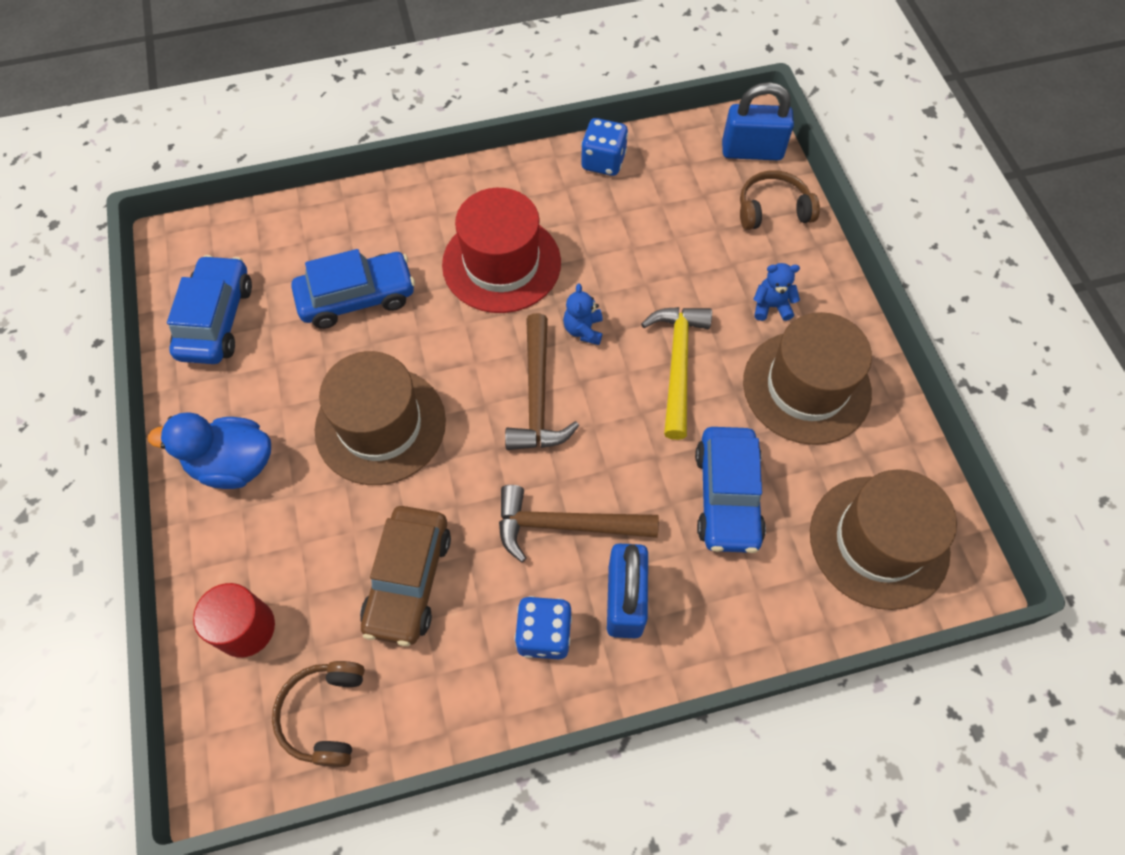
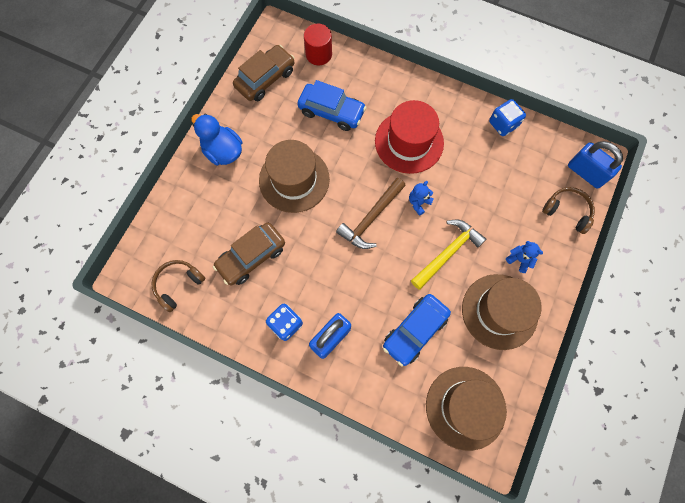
camera: 40 degrees right, 10 degrees up
(216, 320) = (265, 79): blue car -> brown car
(246, 628) = (176, 225): red cylinder -> red cylinder (318, 54)
(565, 526) = (333, 286): brown hammer -> none

